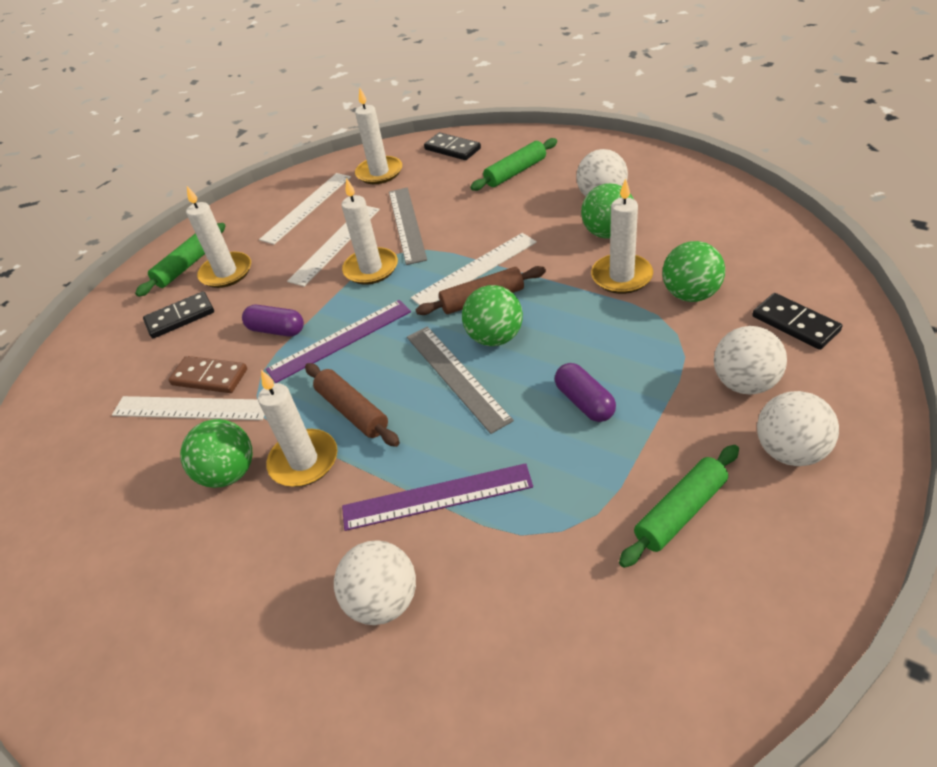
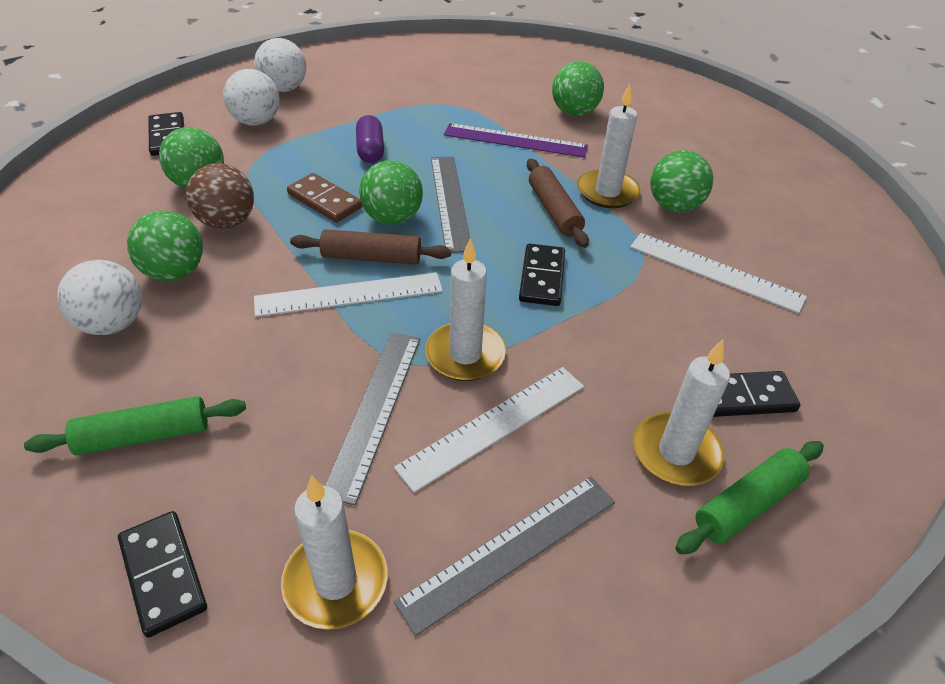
camera: 165 degrees left, 0 degrees up
(209, 377) = (695, 296): brown domino -> brown domino (324, 201)
(276, 330) = (611, 320): purple capsule -> none
(307, 207) = (510, 550): white ruler -> grey ruler
(340, 340) = (541, 277): purple ruler -> black domino
(383, 601) = (574, 112): white ball -> green ball
(621, 276) = (227, 222): white candle -> brown ball
(680, 512) = (376, 89): green rolling pin -> none

